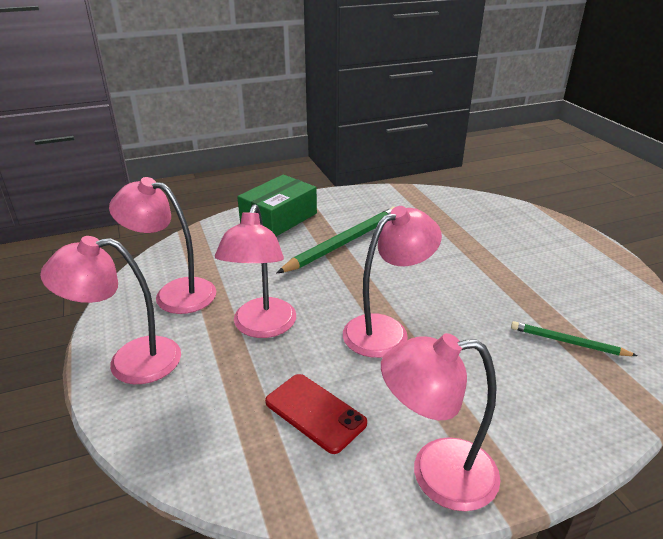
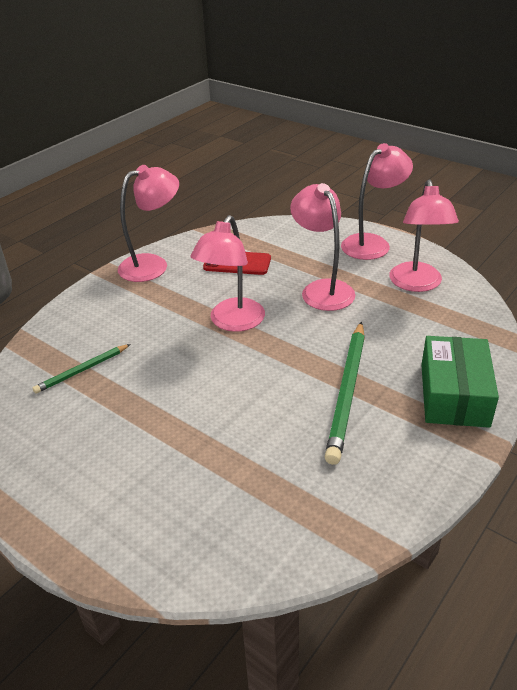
camera: 150 degrees right, 5 degrees up
(174, 293) = (417, 284): pink lamp -> pink lamp turned 105 degrees clockwise
(568, 342) = (82, 370): green pencil -> green pencil turned 150 degrees clockwise

